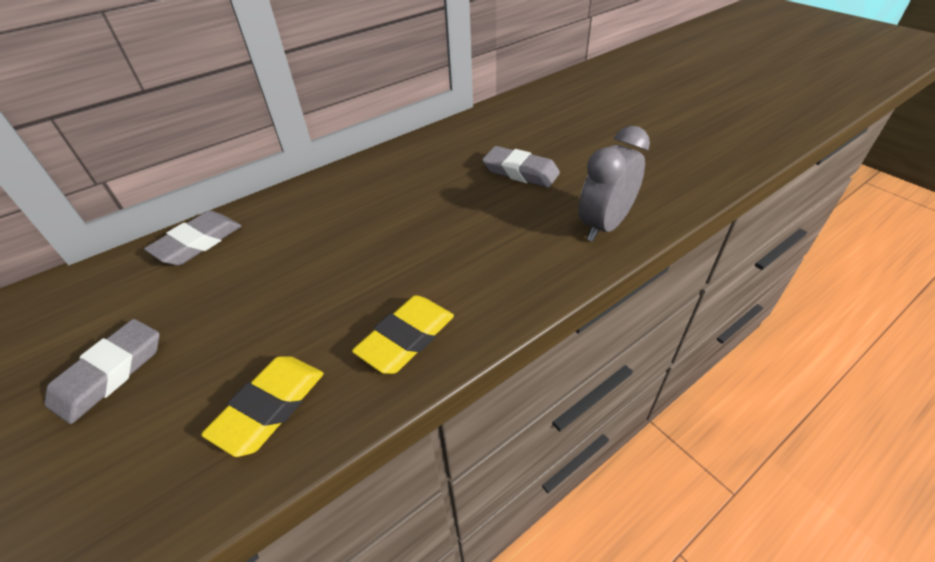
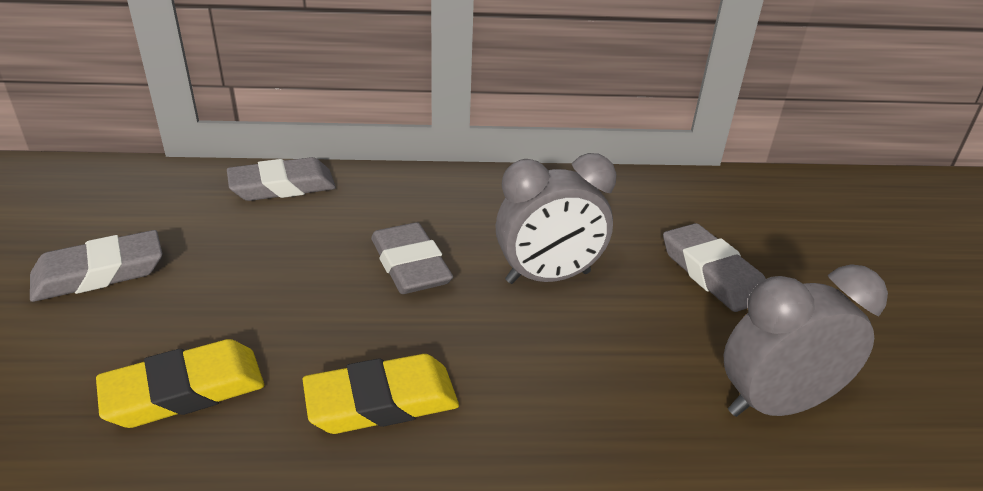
camera: 30 degrees right, 10 degrees down
(345, 251) = (410, 265): none -> grey eraser
(436, 217) = (548, 277): none -> grey clock

